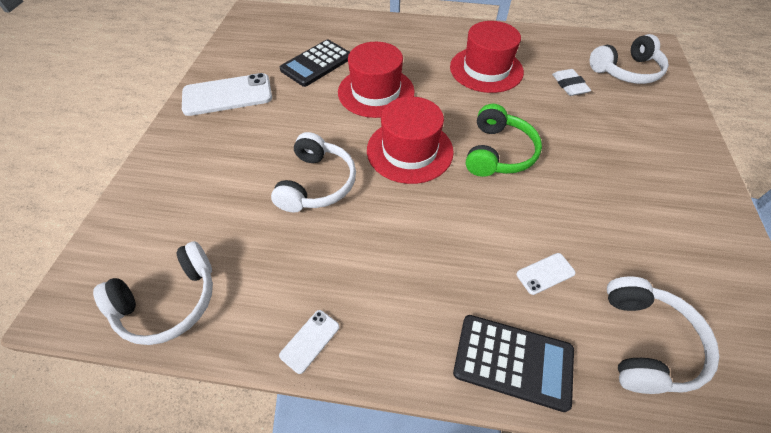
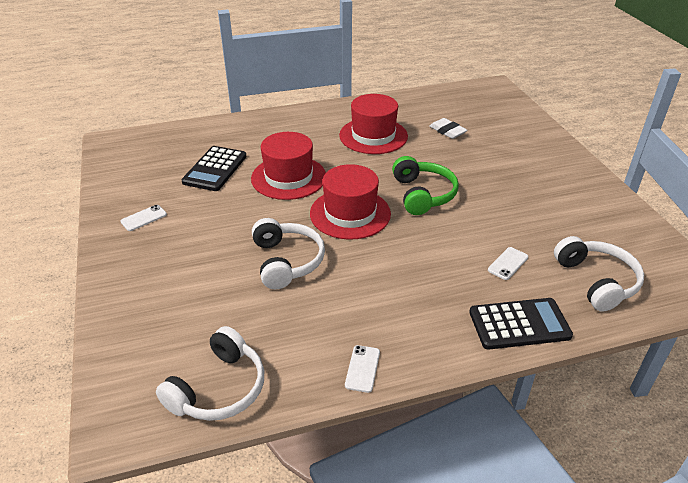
camera: 25 degrees left, 15 degrees down
(227, 95) = (144, 218): white phone -> white phone, size x0.47
(626, 71) = (484, 110): white headphones -> none

